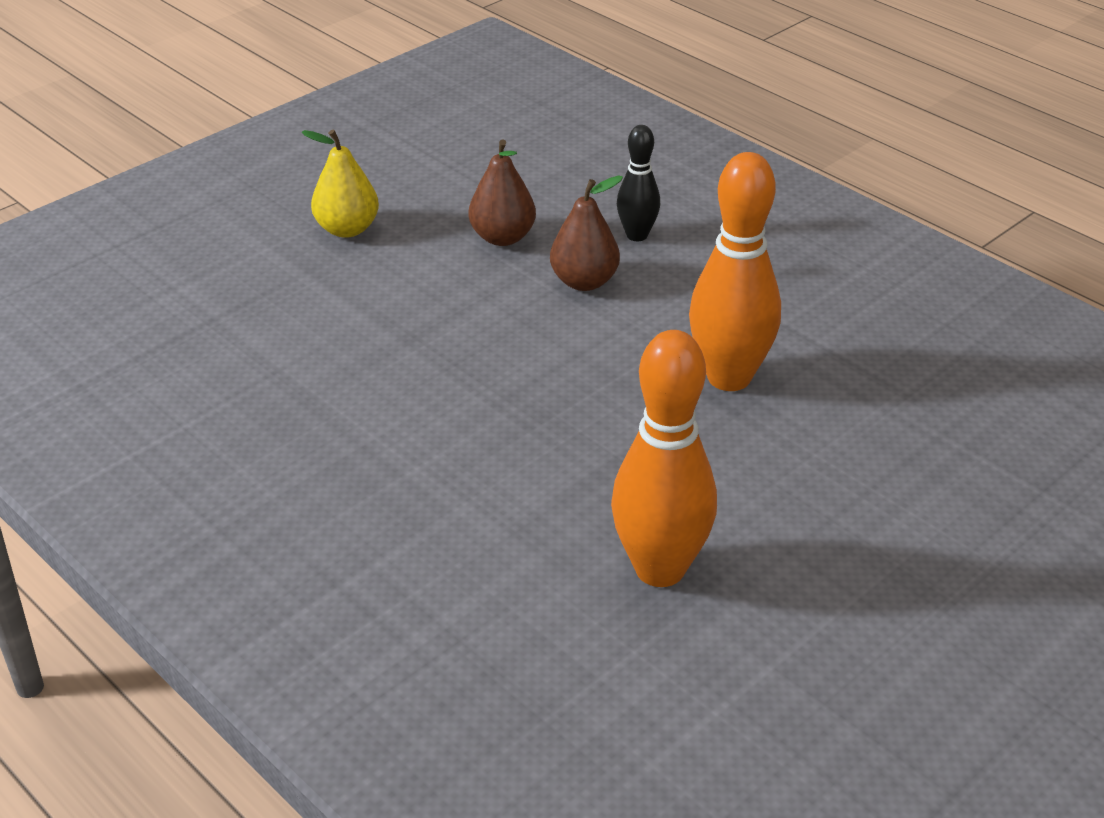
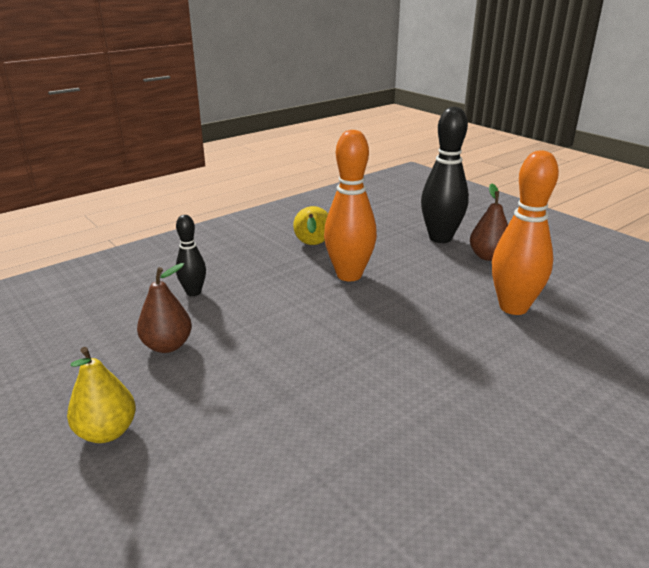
camera: 85 degrees left, 10 degrees down
(584, 282) = (239, 315): brown pear -> brown pear (488, 256)
(830, 331) = (312, 245): none -> yellow pear
(924, 494) = (440, 238): none -> black bowling pin

